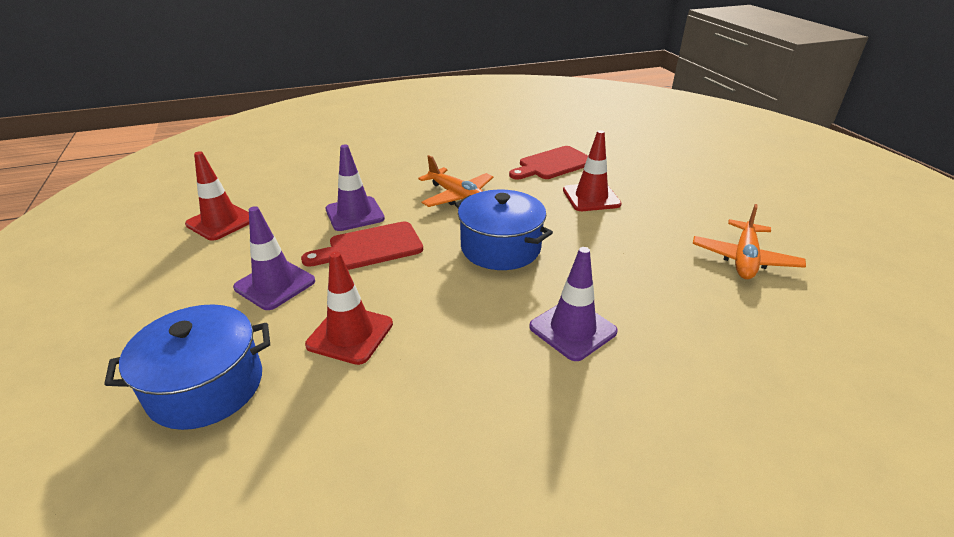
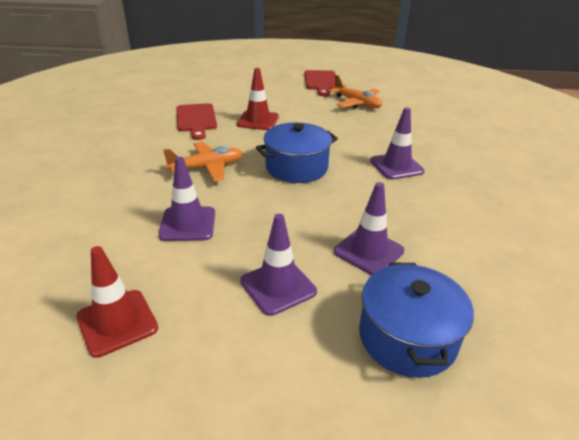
camera: 70 degrees left, 0 degrees up
(350, 334) = (368, 251): red traffic cone -> purple traffic cone
(370, 247) = (254, 224): red cutting board -> red cutting board (321, 82)

